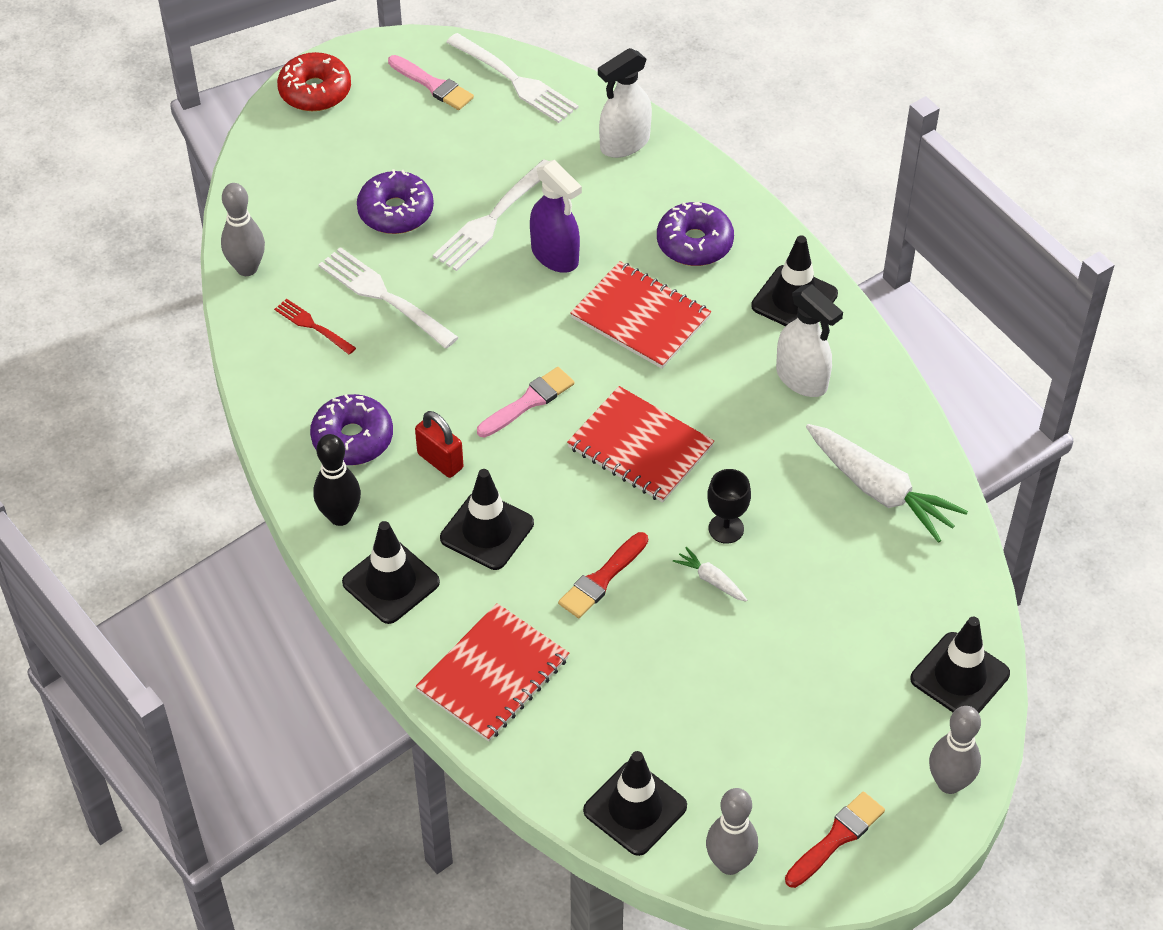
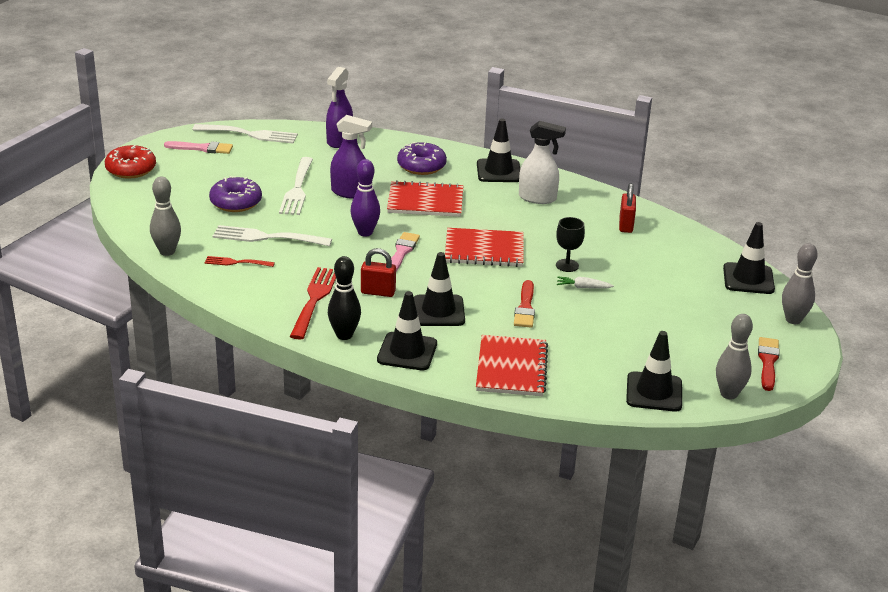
camera: 35 degrees left, 20 degrees down
(352, 438) = (314, 300): purple donut -> red fork
(512, 342) = (365, 232): none -> purple bowling pin
(624, 143) = (339, 141): white spray bottle -> purple spray bottle
(879, 490) = (626, 225): white carrot -> red padlock

